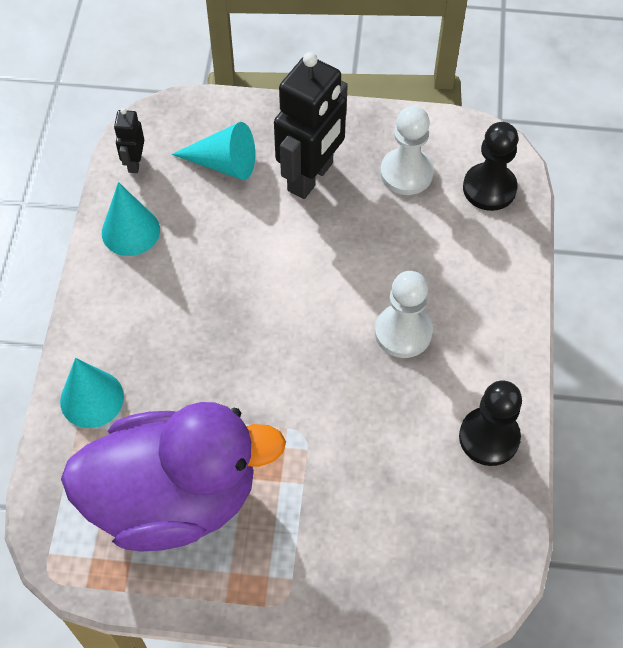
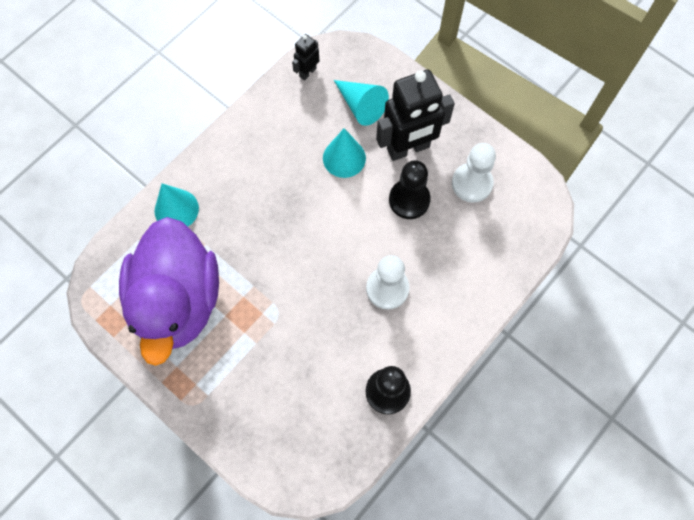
camera: 35 degrees right, 10 degrees up
(130, 231) = (273, 116): turquoise cone -> turquoise cone (344, 158)
(174, 498) = (178, 301): purple duck -> purple duck turned 60 degrees clockwise
(489, 188) = (518, 228): black pawn -> black pawn (409, 200)

